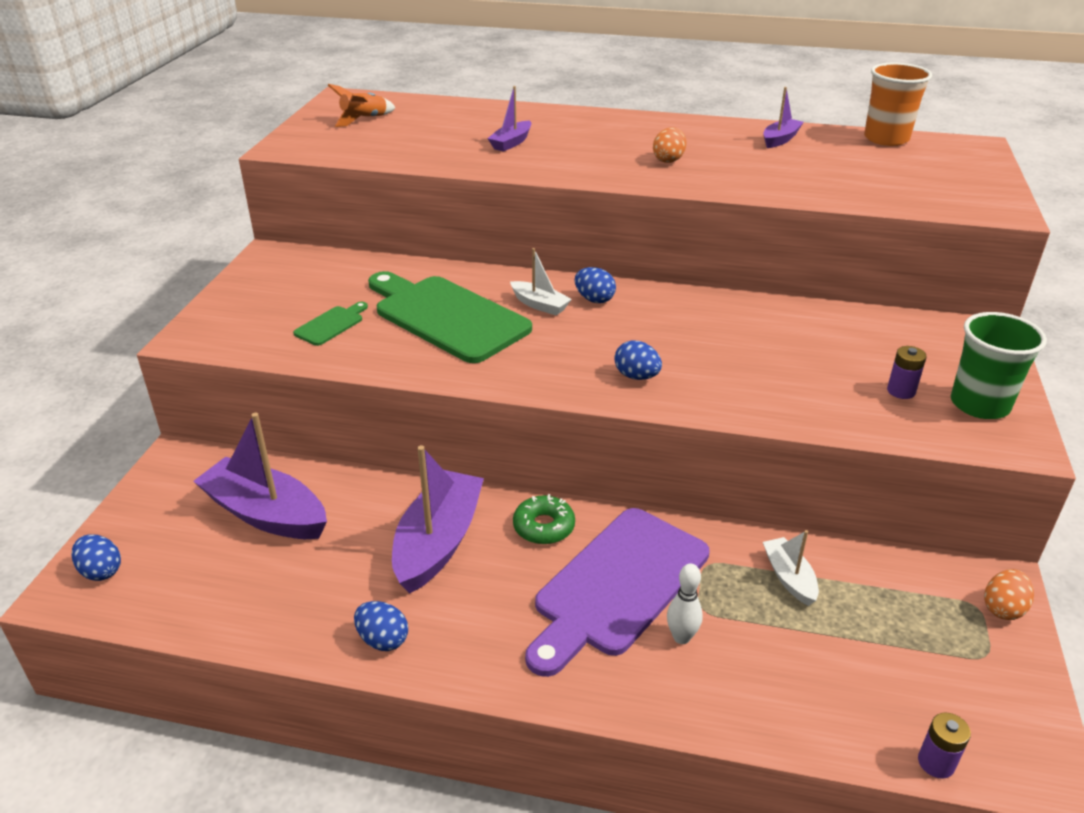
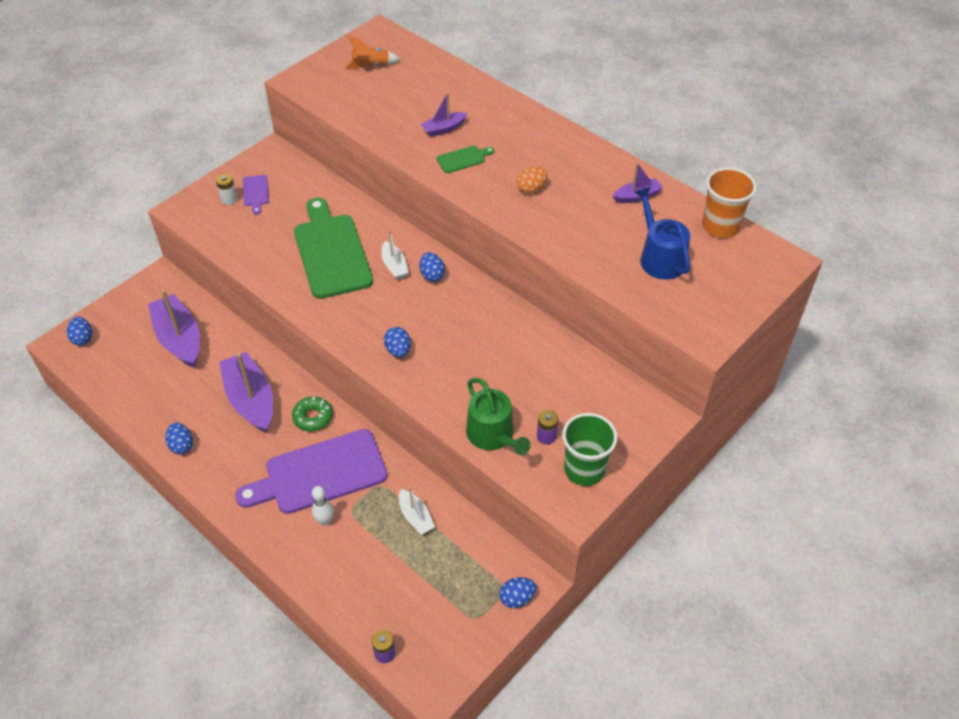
camera: 30 degrees right, 15 degrees up
(253, 309) = (229, 199): none -> white battery
(285, 294) = (255, 192): none -> purple cutting board
(331, 324) = (262, 231): green cutting board -> green cutting board (463, 159)
(438, 542) = (251, 400): purple boat -> purple boat turned 75 degrees counterclockwise
(789, 577) = (416, 517): white boat -> white boat turned 135 degrees clockwise
(845, 413) = (493, 435): none -> green watering can
(868, 172) = (660, 258): none -> blue watering can
(1003, 608) = (517, 598): orange egg -> blue egg

